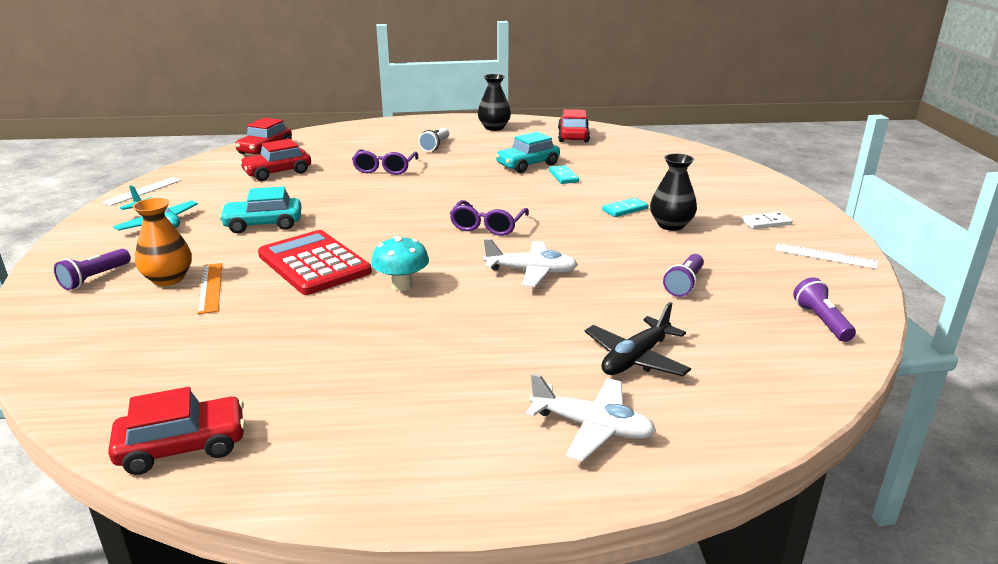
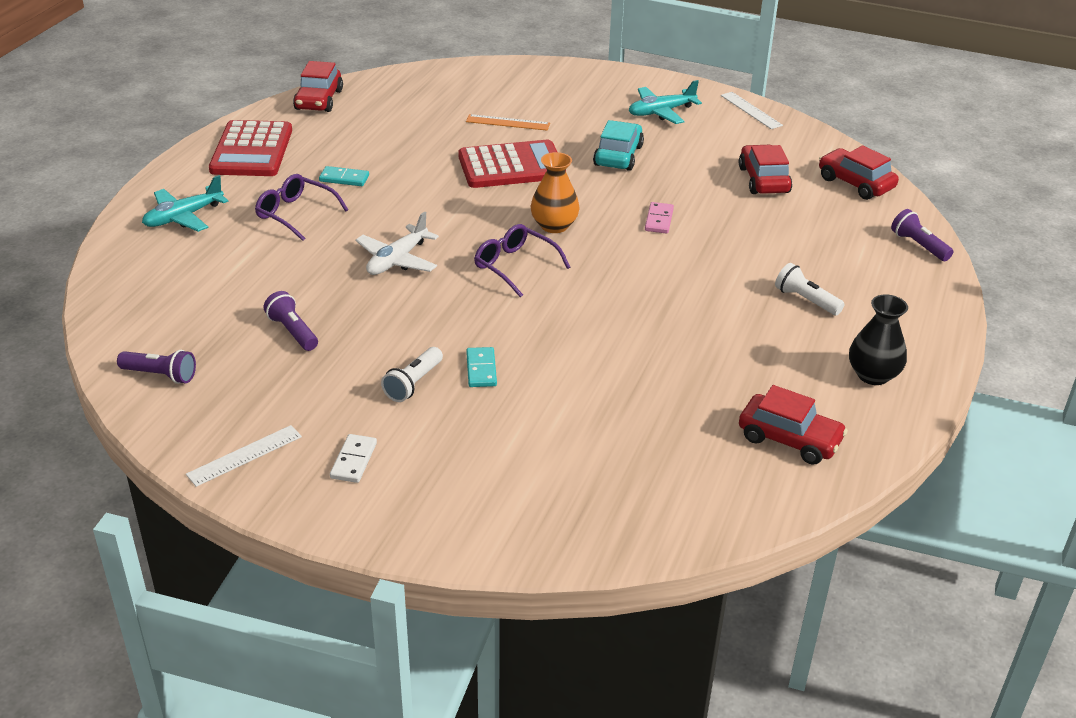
camera: 115 degrees right, 10 degrees up
(94, 278) = (564, 85): purple flashlight -> purple flashlight (918, 245)
(168, 279) = (538, 109): orange vase -> orange vase (554, 226)
(369, 193) = (659, 220): none -> pink domino
(382, 446) = (251, 150): none -> red calculator
(385, 169) = (735, 245): purple glasses -> purple glasses (295, 214)
(401, 285) = (434, 195): turquoise mushroom -> none
(527, 165) = (682, 351): turquoise car -> none
(563, 176) = (620, 364): turquoise domino -> turquoise domino (344, 178)
(592, 427) = (183, 217): white plane -> turquoise plane
(635, 358) = (225, 260): black plane -> none
(671, 225) = (413, 384): black vase -> white flashlight

